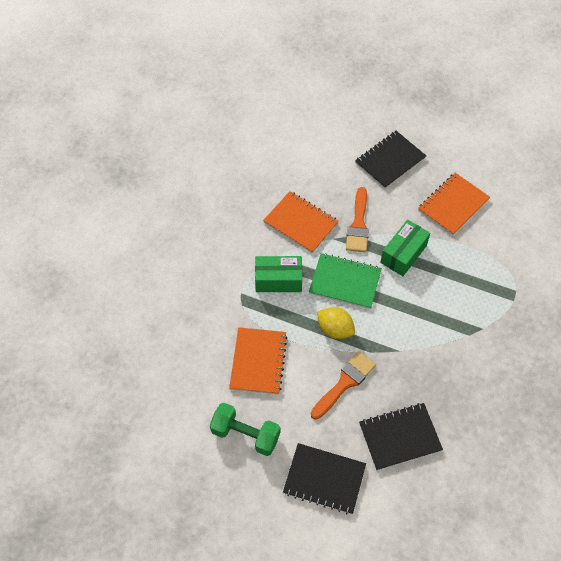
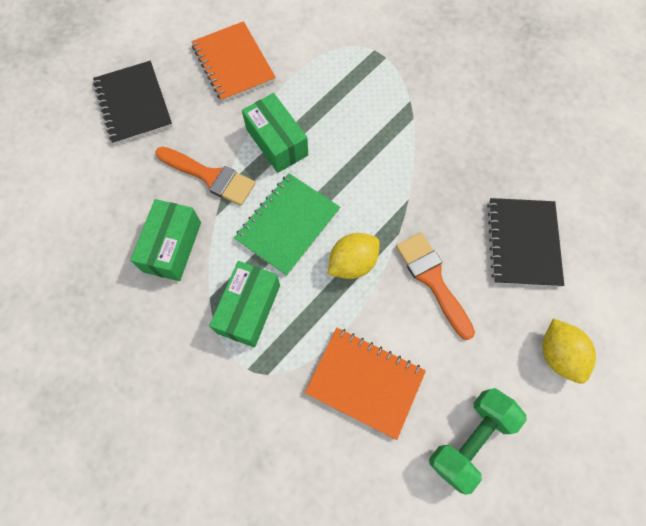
camera: 70 degrees left, 10 degrees up
(300, 223) = (172, 247): orange notebook -> green box
(324, 479) = (558, 354): black notebook -> yellow lemon

